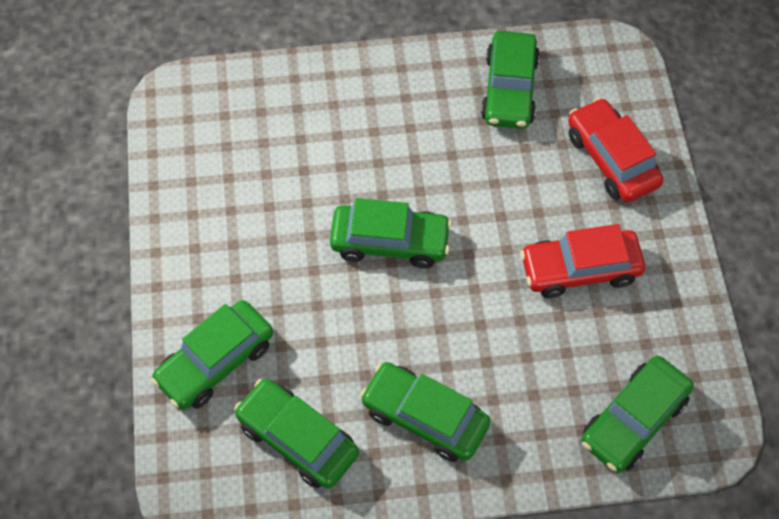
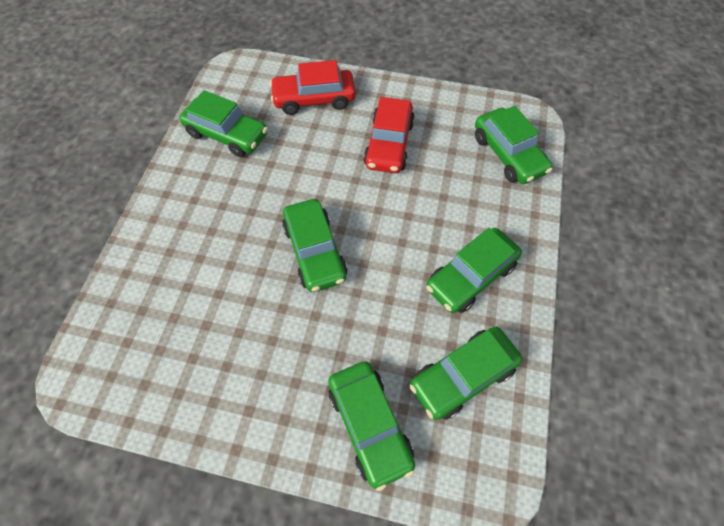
camera: 70 degrees left, 0 degrees up
(390, 242) = (315, 251): green car -> green car turned 135 degrees clockwise

